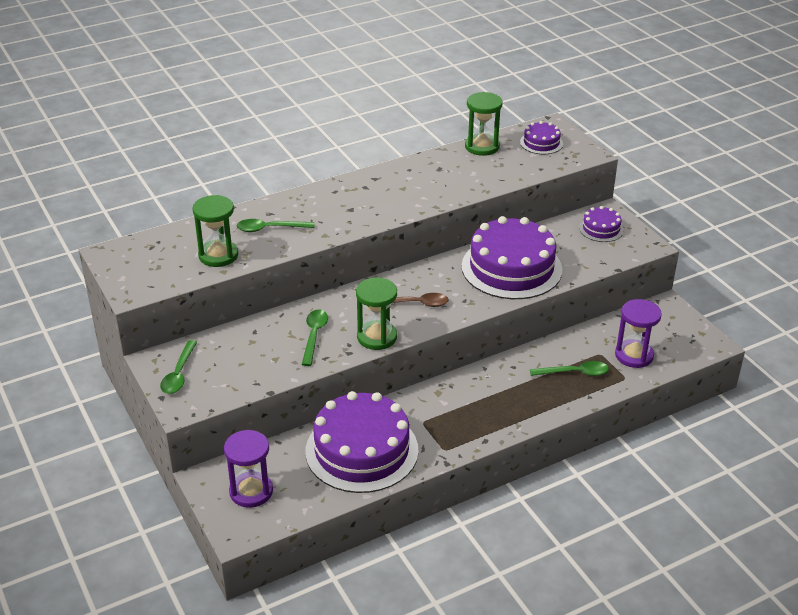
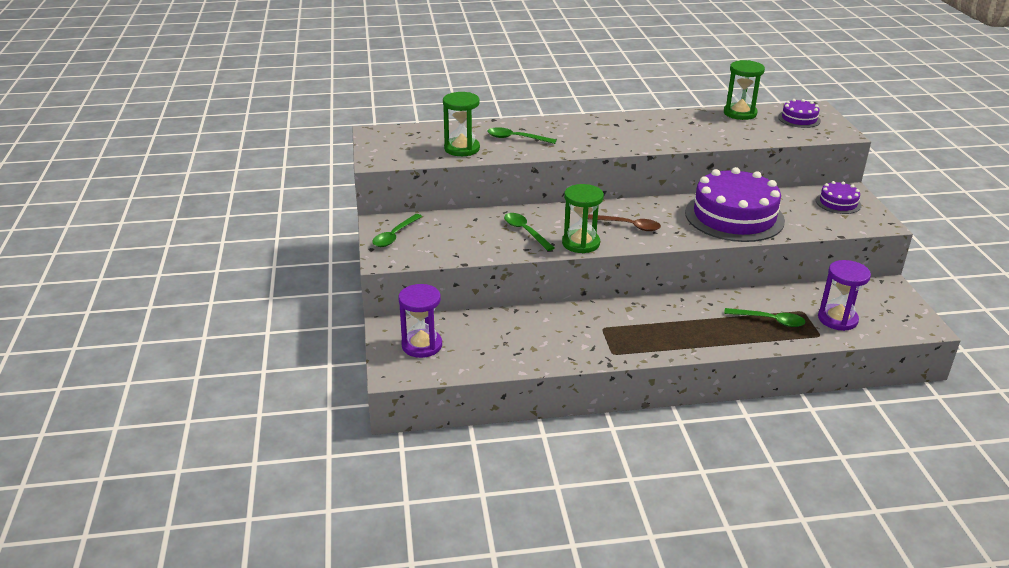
camera: 20 degrees right, 5 degrees down
(314, 335) = (525, 231): green spoon -> green spoon turned 60 degrees counterclockwise
(361, 450) = (535, 337): purple cake -> none

